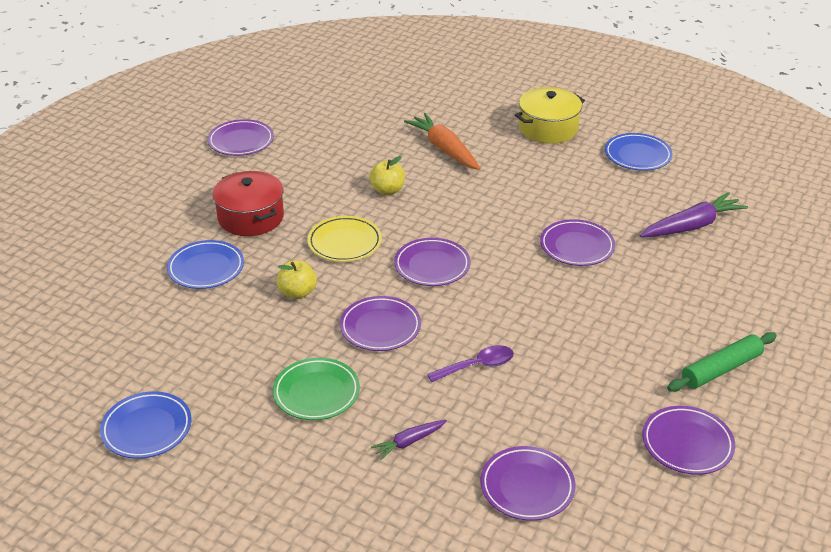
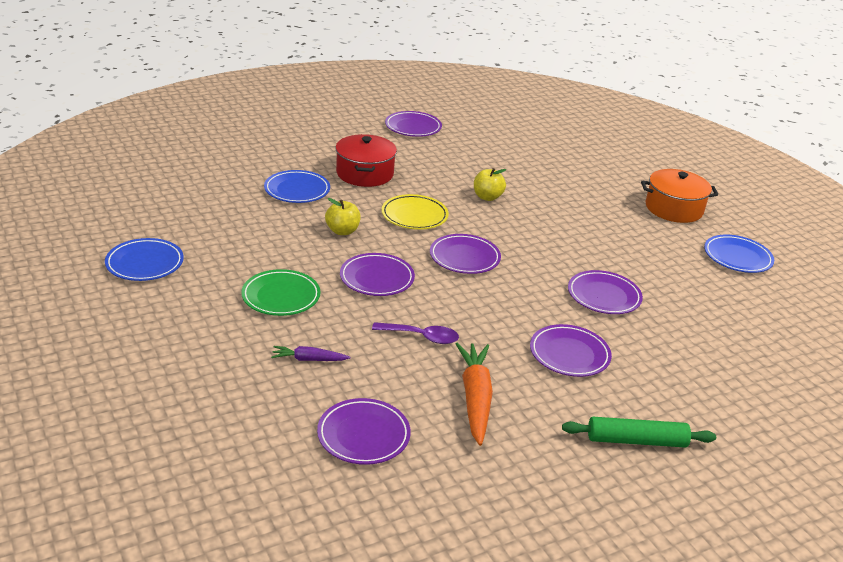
camera: 30 degrees right, 5 degrees down
(444, 149) = (565, 189): orange carrot -> orange carrot (475, 398)
(548, 128) = (673, 208): yellow pot -> orange pot
(687, 443) = (538, 478): purple plate -> purple plate (569, 354)
(691, 226) = (731, 326): purple carrot -> none

